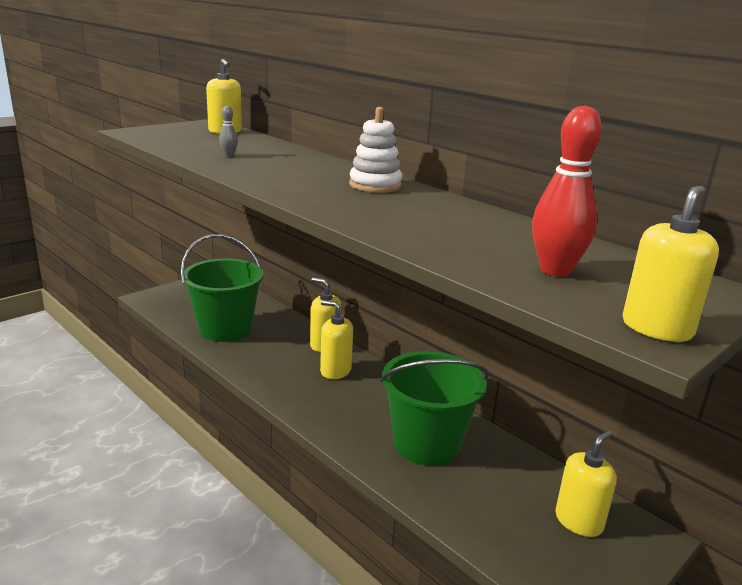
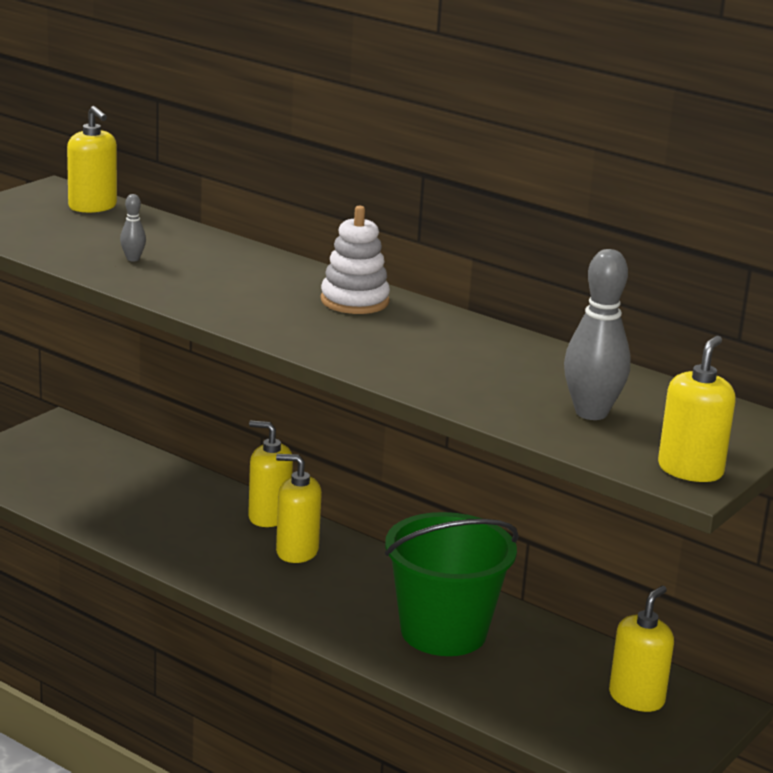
camera: 10 degrees left, 0 degrees up
(225, 329) = (114, 504): green bucket -> none
(555, 270) = (591, 413): red bowling pin -> grey bowling pin

